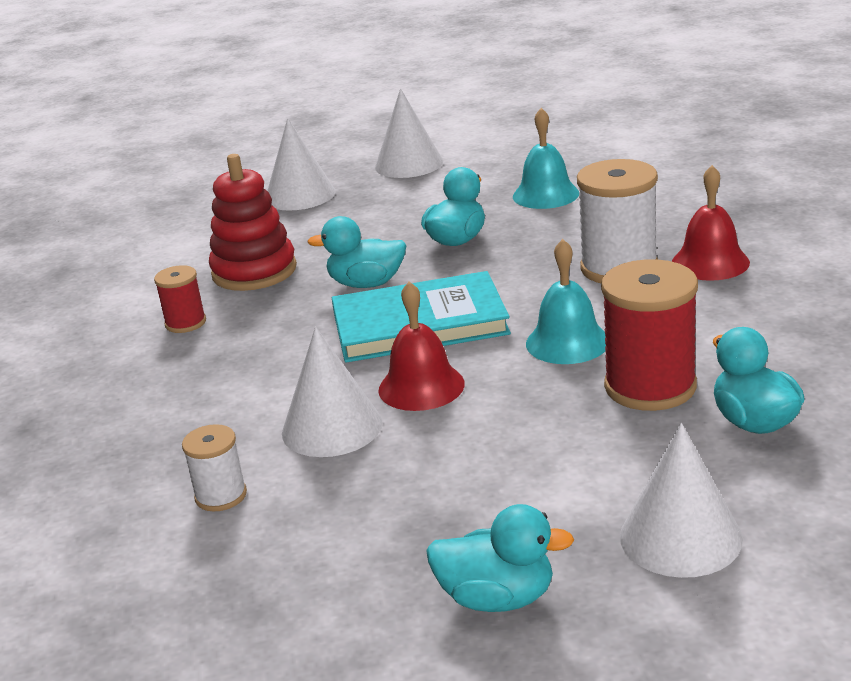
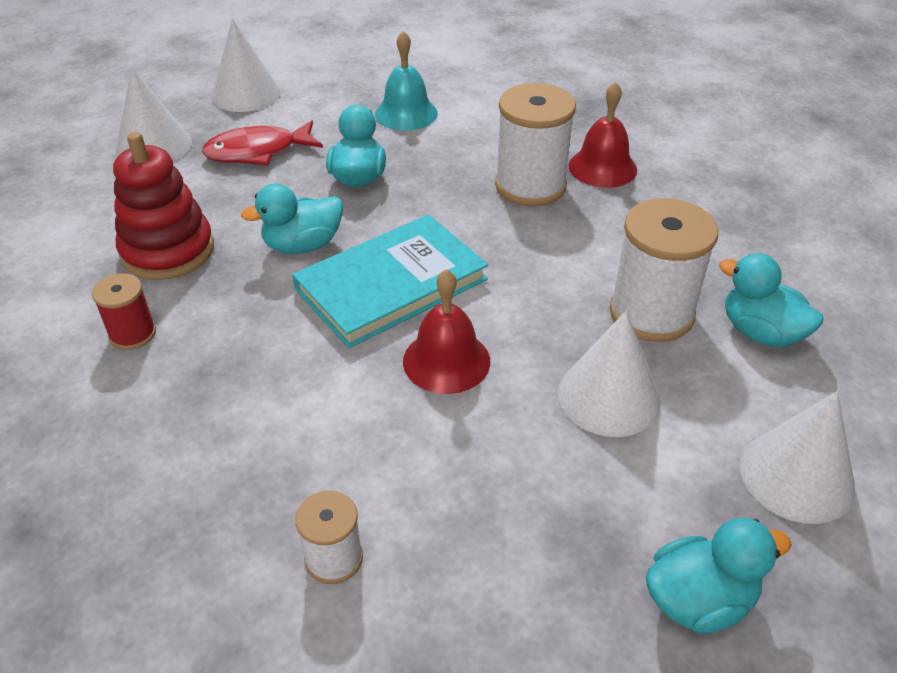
camera: 30 degrees left, 15 degrees up
(332, 427) = (391, 434): white cone -> white cone (608, 396)
(384, 209) = (258, 152): none -> red fish
(567, 342) = (545, 278): turquoise bell -> none
(650, 387) = (651, 313): red spool -> white spool

